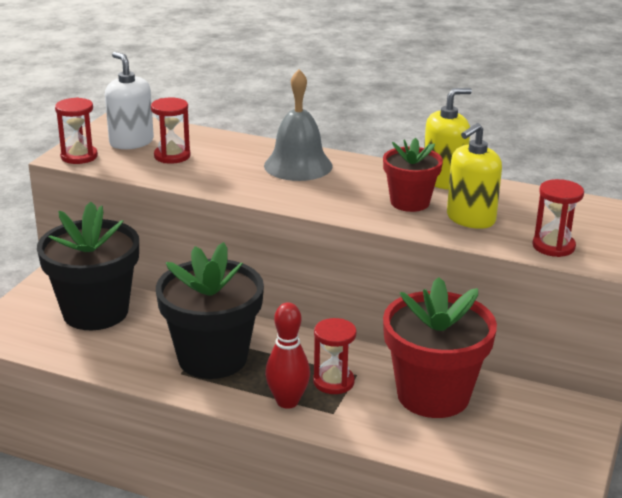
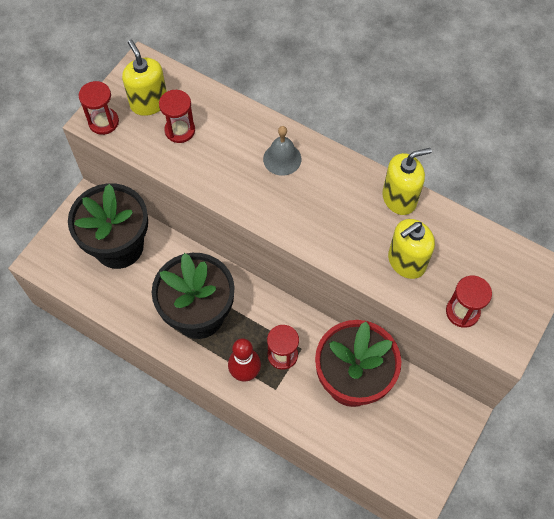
camera: 10 degrees right, 35 degrees up
(131, 142) = (149, 103): white soap dispenser -> yellow soap dispenser
(298, 165) = (282, 159): grey bell -> grey bell, size x0.66
(409, 202) = (362, 230): red flower pot -> none

